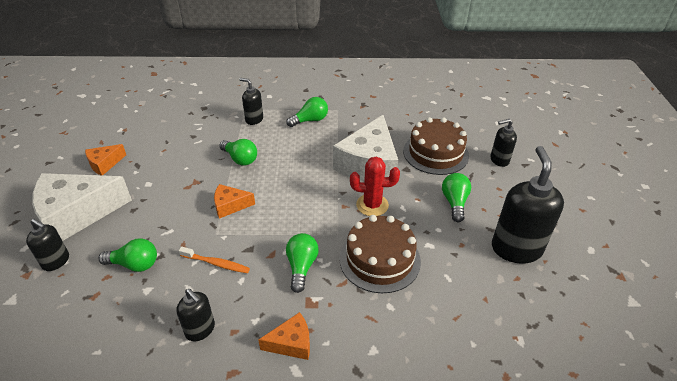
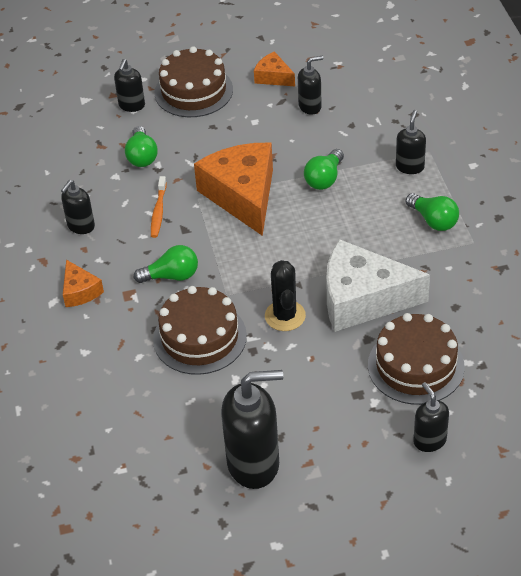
camera: 80 degrees right, 5 degrees up
(77, 214) = (193, 91): white cheese -> brown cake
(156, 151) = (310, 106): none -> black soap dispenser
(230, 205) = (242, 195): orange cheese -> orange cheese, size x2.09
(372, 205) = (285, 316): red cactus -> black cactus
(454, 203) = (317, 396): green light bulb -> none

